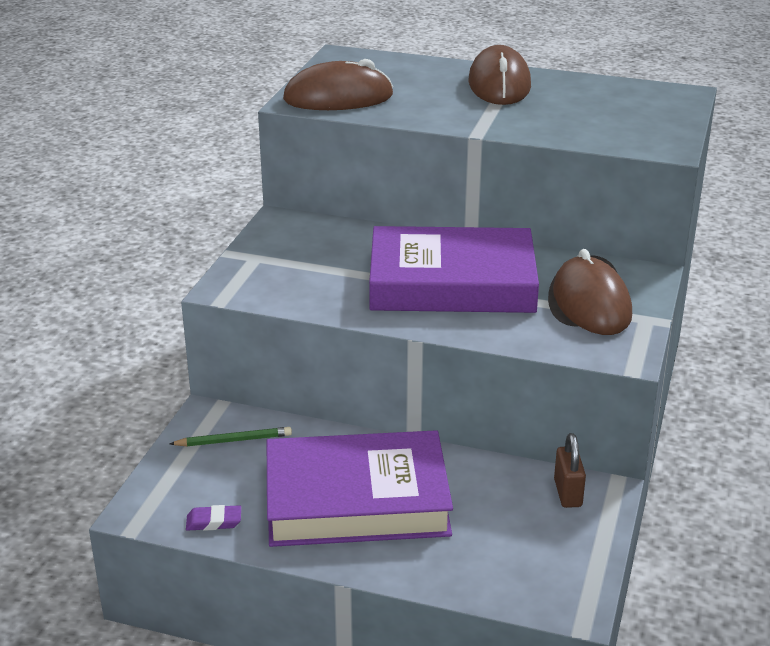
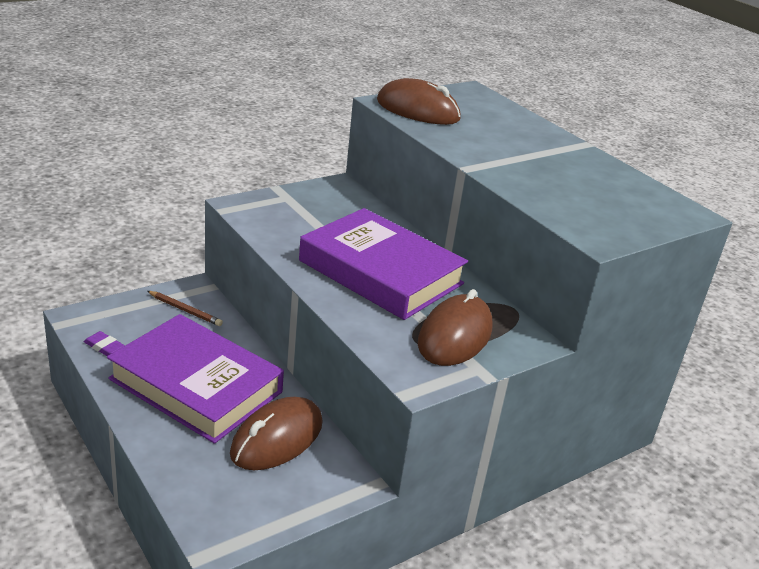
camera: 35 degrees right, 0 degrees up
(234, 440) = (185, 310): green pencil -> brown pencil
(499, 84) = (548, 148): brown mouse -> brown mouse (277, 439)
(568, 493) = (329, 469): brown padlock -> none

